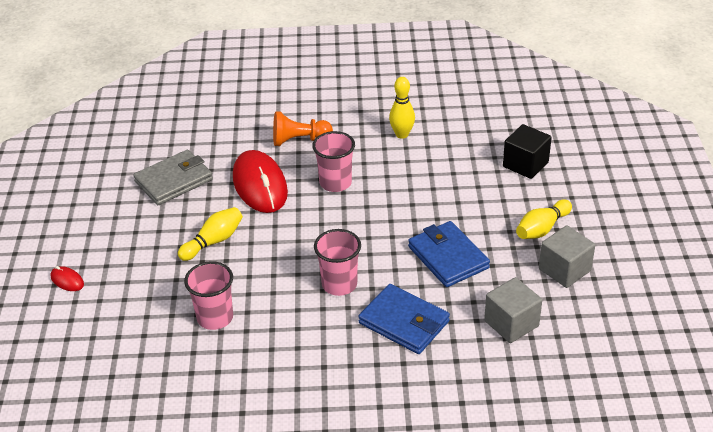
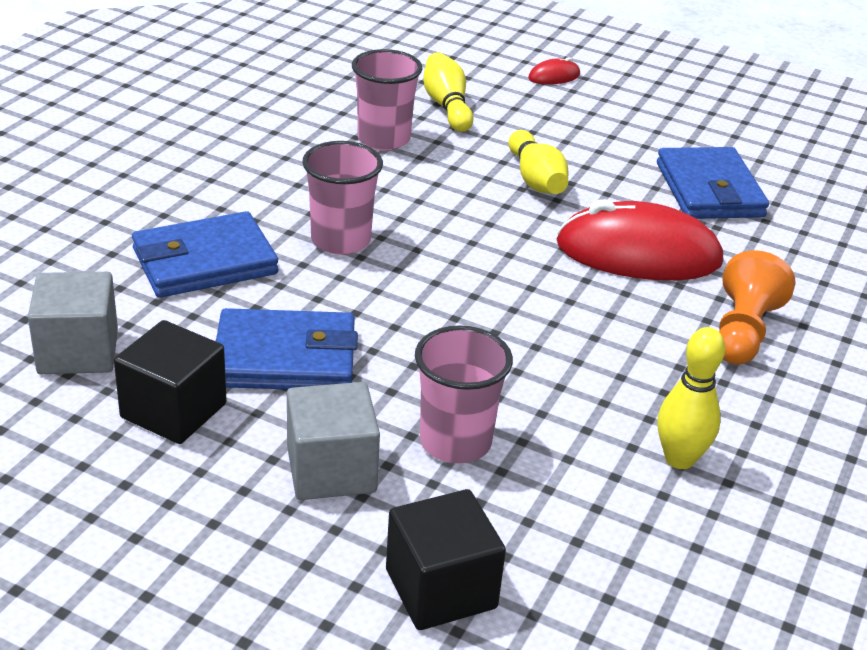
camera: 115 degrees right, 5 degrees down
(174, 181) = (709, 190): grey wallet -> blue wallet
(335, 183) = (584, 324): pink cup -> pink cup (455, 442)
(514, 271) = (173, 411): none -> black cube
(542, 229) = (234, 502): yellow bowling pin -> yellow bowling pin (447, 106)
(564, 270) = (107, 471): grey cube -> grey cube (331, 470)

